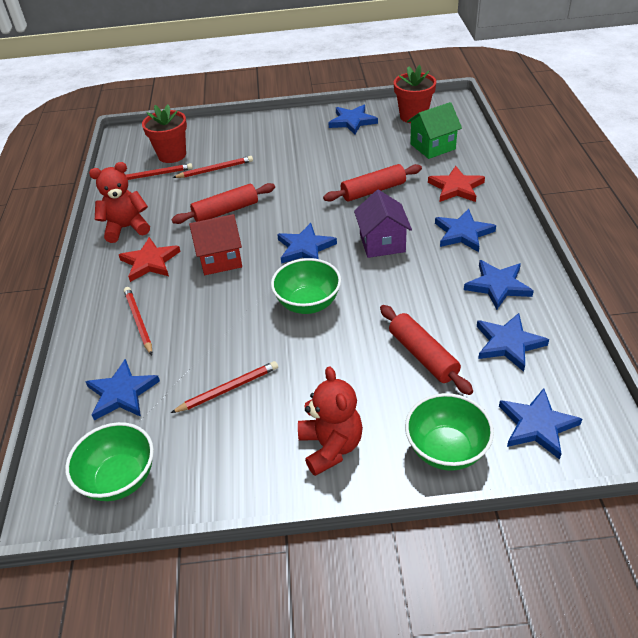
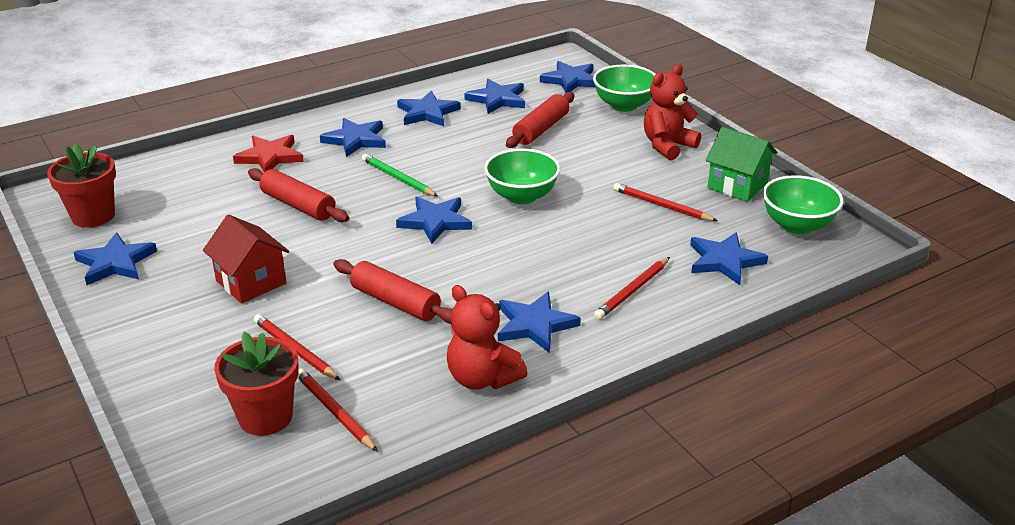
camera: 120 degrees left, 10 degrees down
(150, 262) = (534, 325): red star -> blue star
(220, 259) = (493, 272): red house -> red house (251, 282)
(382, 243) = (398, 178): purple house -> green pencil
(432, 146) = (178, 187): green house -> green house (737, 185)

